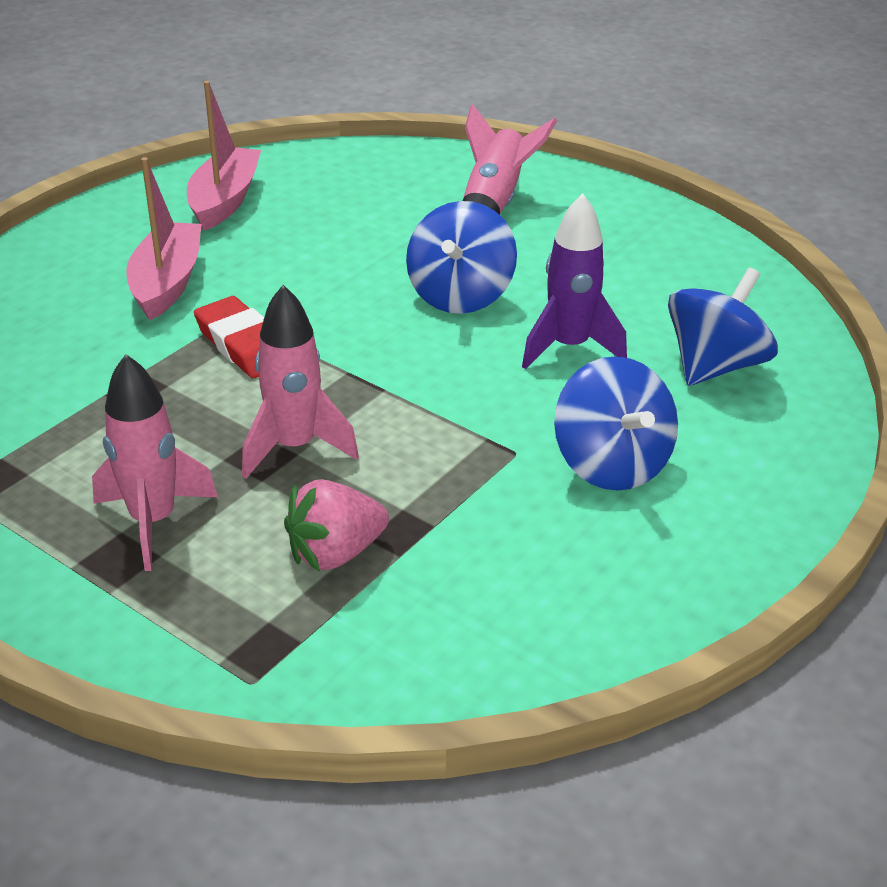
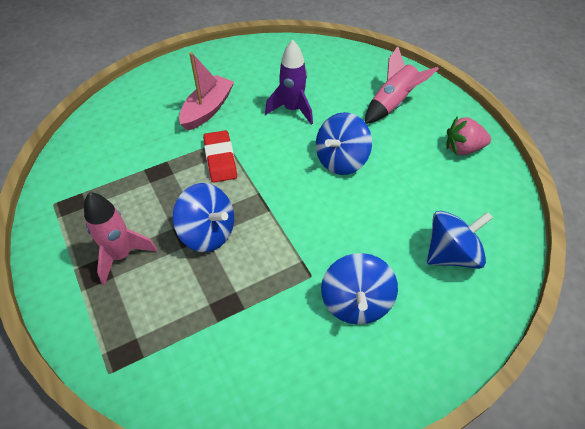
camera: 25 degrees right, 15 degrees up
(225, 200) = (261, 65): pink boat -> none
(295, 447) = (208, 232): pink rocket -> blue spinning top
(335, 553) = (189, 307): pink strawberry -> pink strawberry (463, 149)
(569, 347) = (378, 214): purple rocket -> purple rocket (292, 109)

